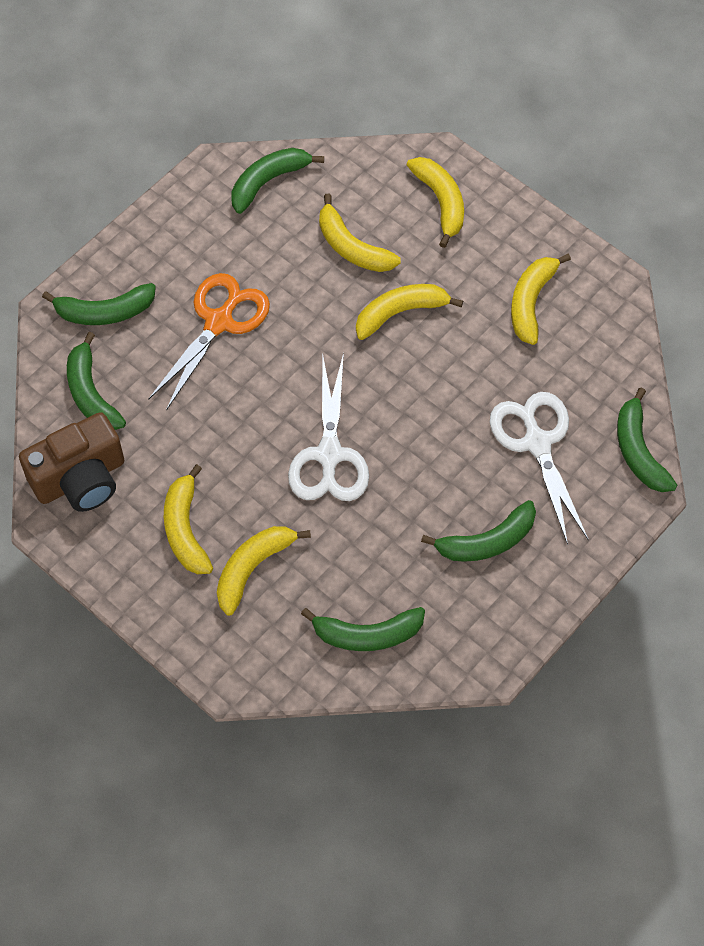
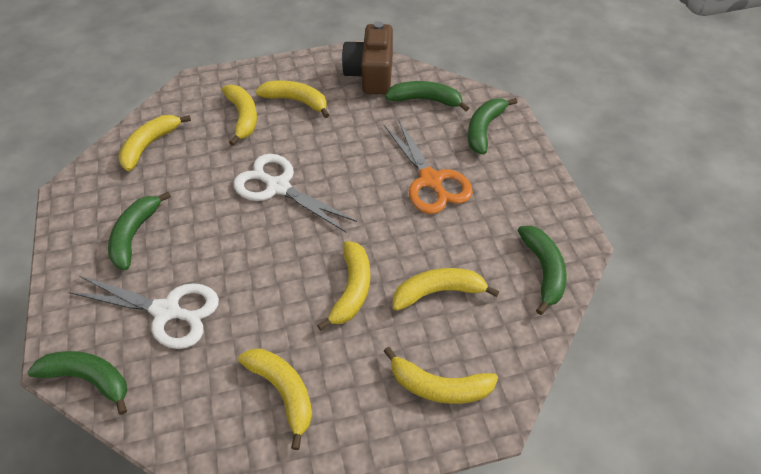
camera: 125 degrees right, 10 degrees down
(367, 634) = (150, 145): green banana -> yellow banana

